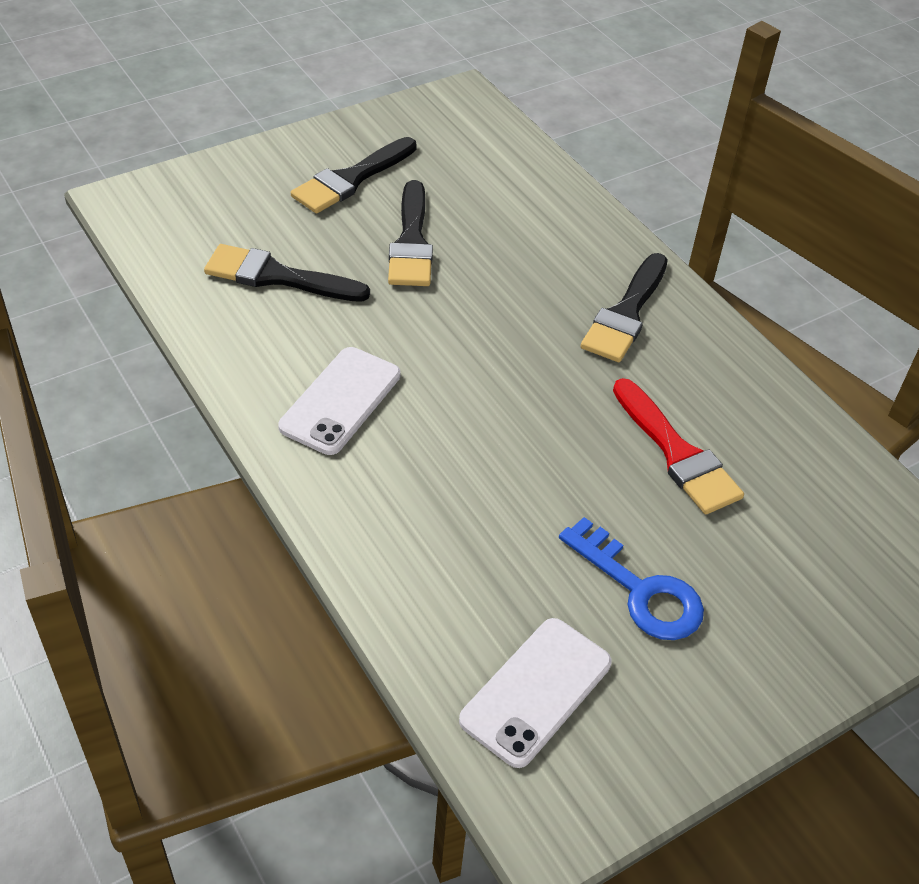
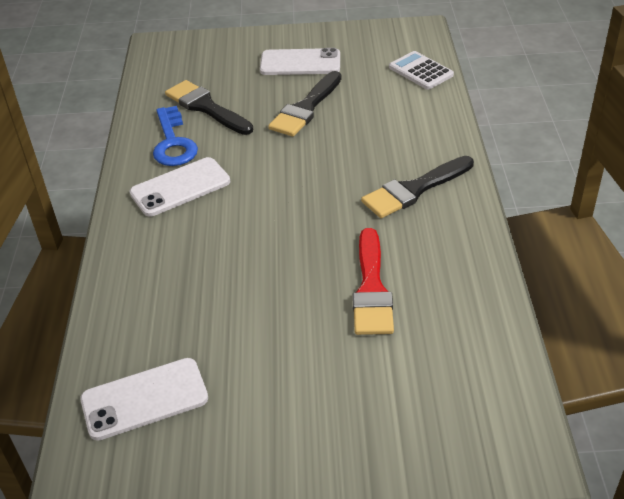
camera: 35 degrees right, 5 degrees down
(351, 179) = (300, 63): black brush -> white phone
(511, 154) = (421, 71): none -> white calculator
(640, 590) = (267, 365): blue key -> blue key (173, 143)

